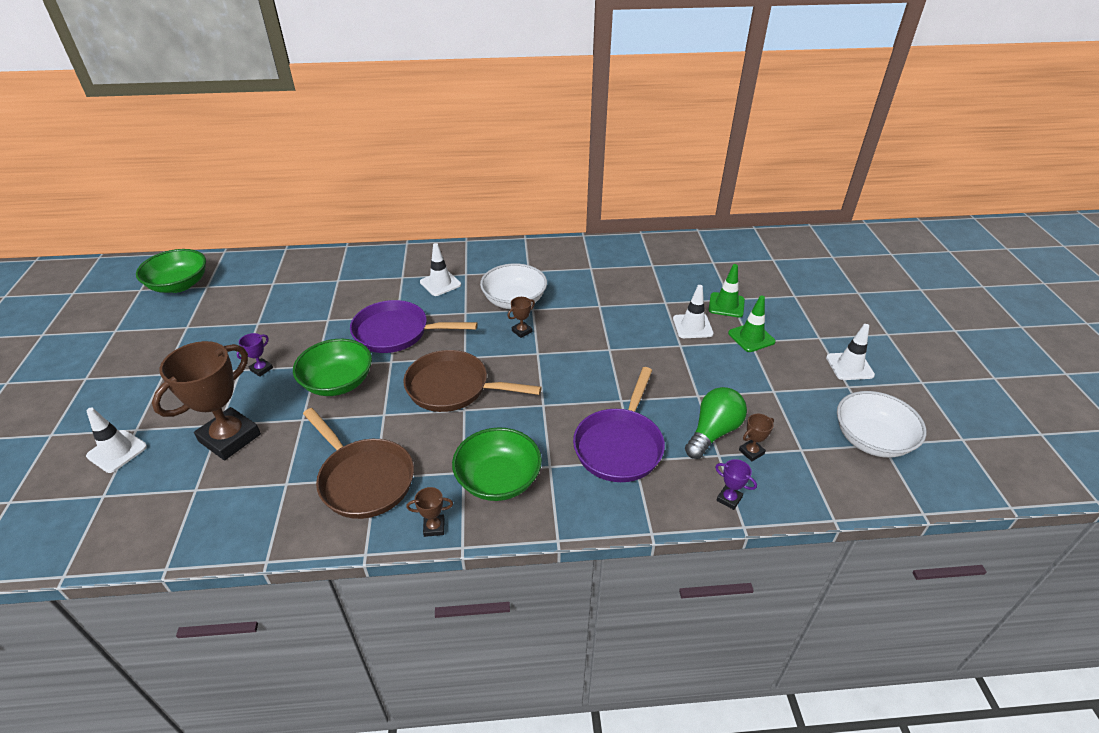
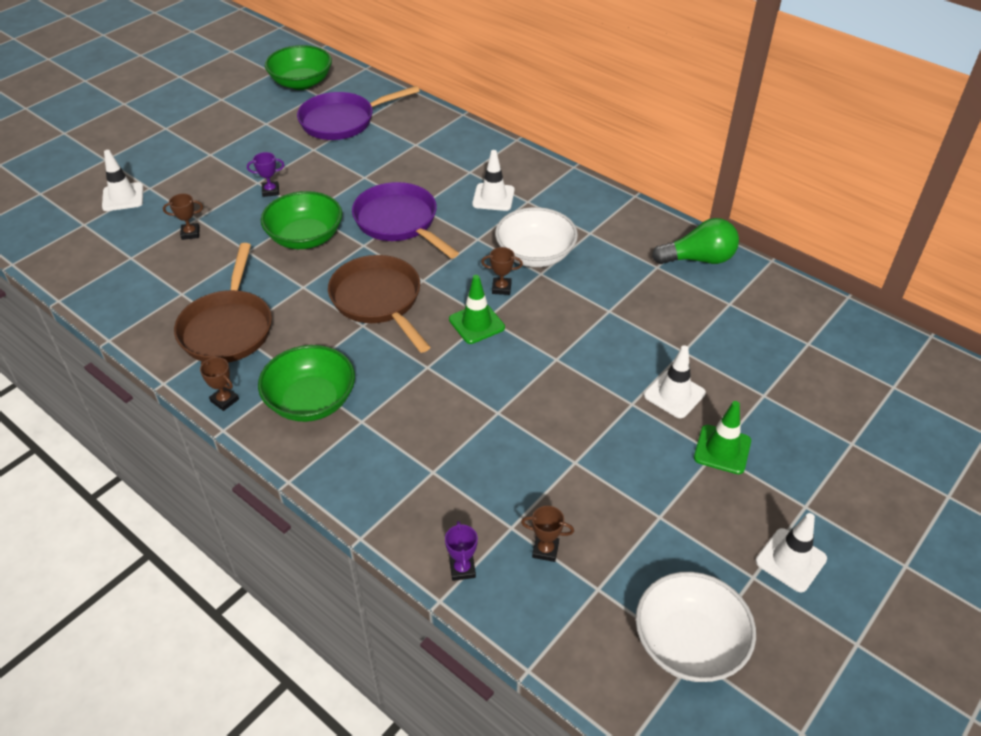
camera: 45 degrees right, 5 degrees up
(230, 438) = (190, 233): brown trophy -> brown trophy, size x0.41
(619, 445) = (439, 449): purple pan -> purple pan (342, 121)
(713, 432) = (537, 504): green light bulb -> green light bulb (698, 259)
(726, 305) = (748, 398): green traffic cone -> green traffic cone (476, 323)

